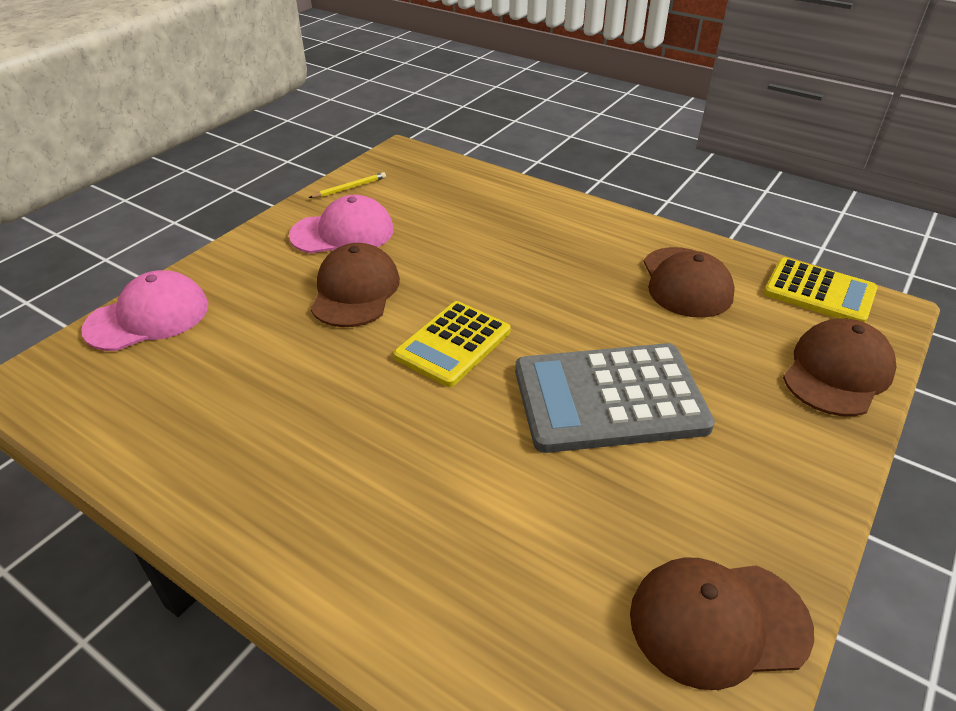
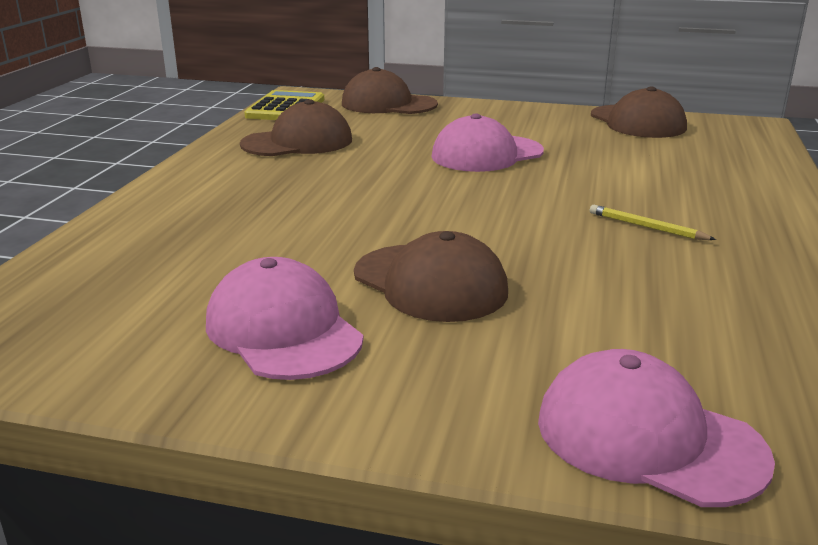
camera: 110 degrees left, 15 degrees down
(350, 188) = (112, 365): yellow pencil -> yellow pencil (646, 227)
(355, 291) = (430, 283): brown cap -> brown cap turned 120 degrees counterclockwise
(453, 344) = (478, 214): yellow calculator -> none
(609, 398) = (487, 154): grey calculator -> pink cap

